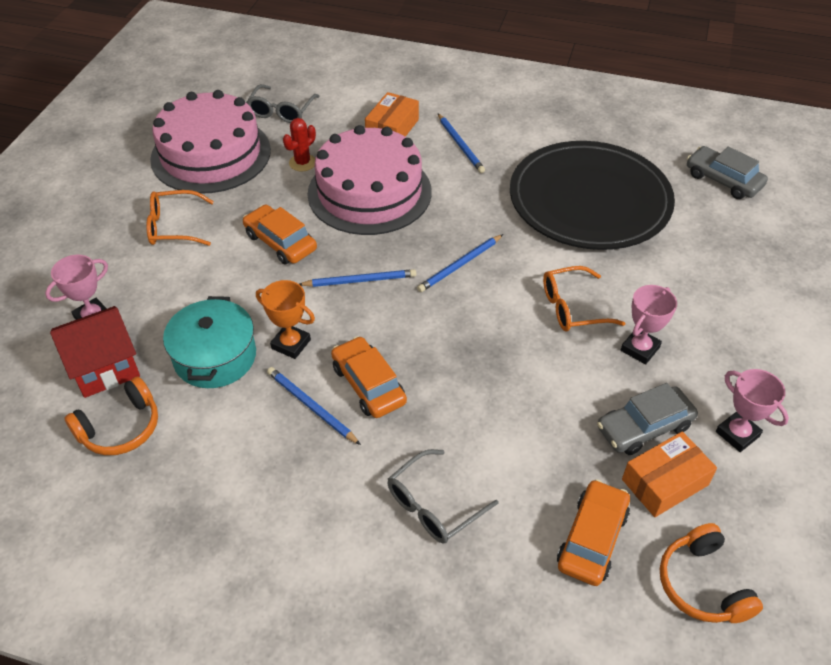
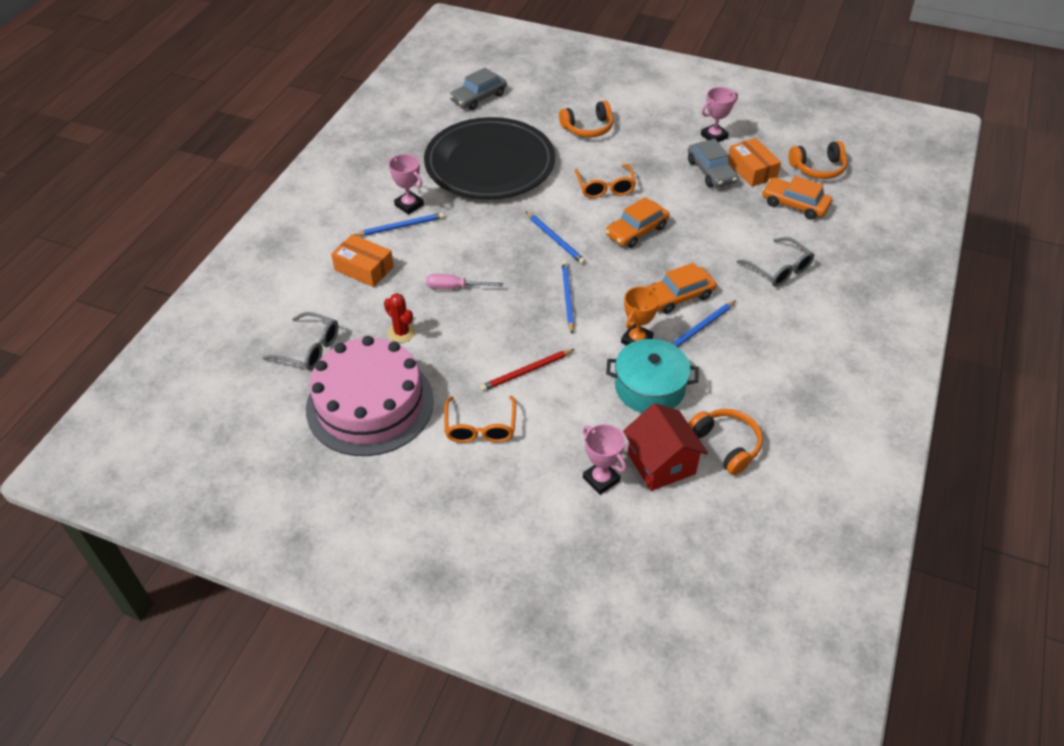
camera: 85 degrees left, 0 degrees up
(245, 254) = (526, 372): none -> red pencil
(280, 242) = (513, 348): orange car -> orange car (636, 231)
(369, 192) = (455, 287): pink cake -> pink screwdriver
(640, 349) = (645, 163): pink trophy -> pink trophy (409, 205)
(699, 286) = (588, 128): none -> orange headphones

